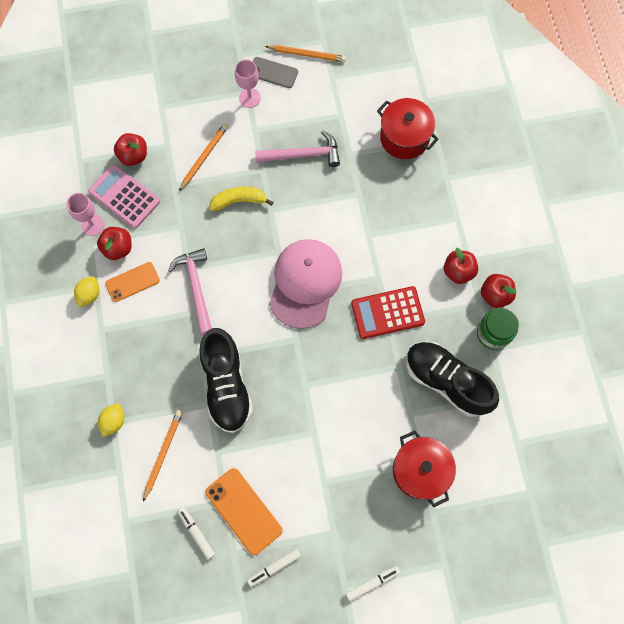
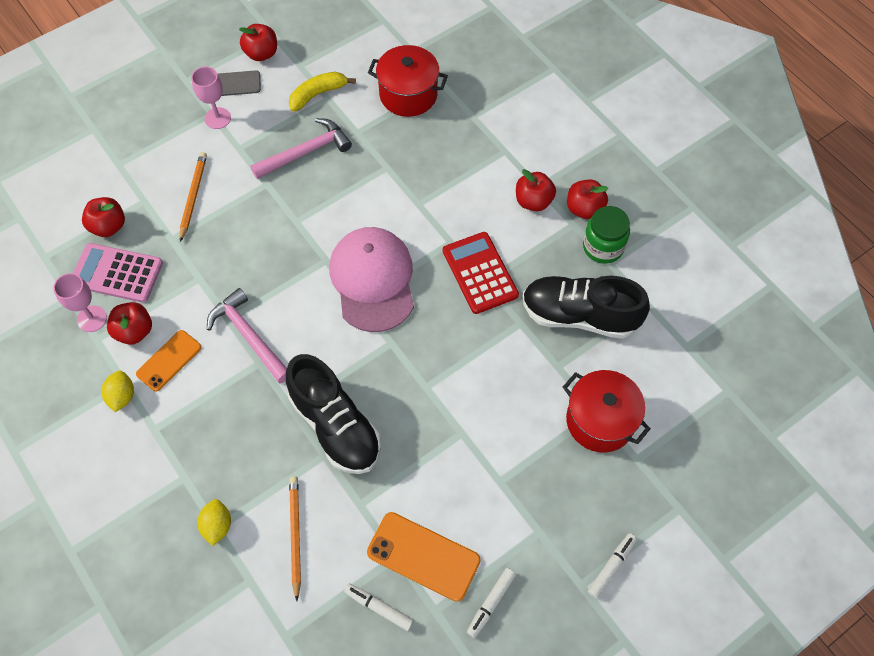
camera: 25 degrees left, 10 degrees down
(239, 201) = (256, 225): yellow banana -> yellow banana (318, 94)
(307, 54) = (261, 53): orange pencil -> red apple
(387, 313) = (479, 273): red calculator -> red calculator turned 105 degrees clockwise

